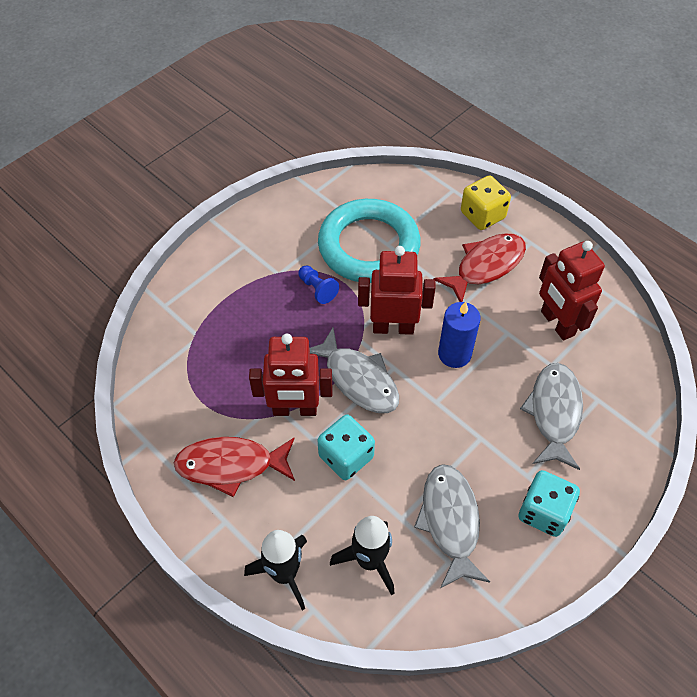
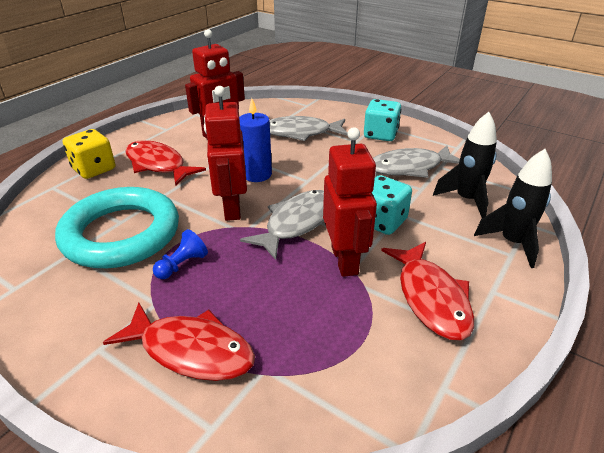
camera: 100 degrees left, 20 degrees down
(226, 295) = (191, 350): none -> red fish

